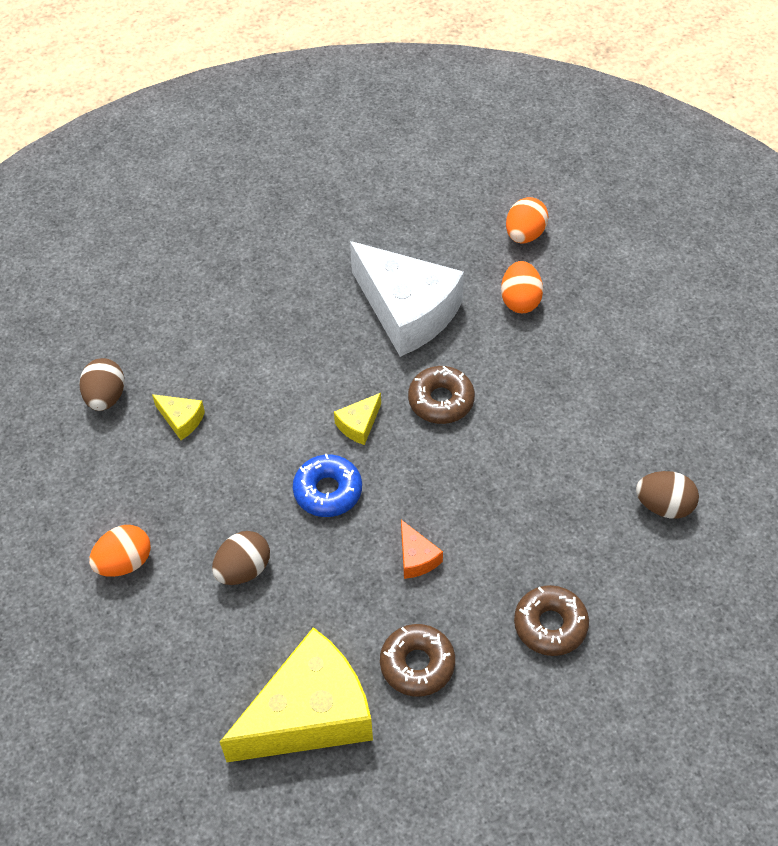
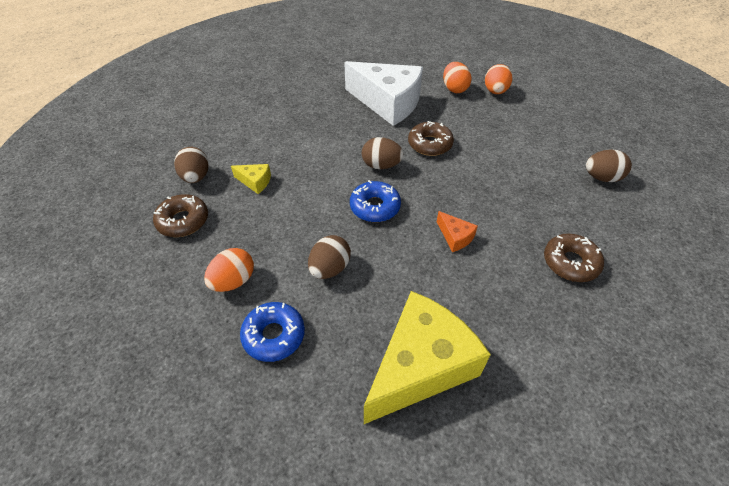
camera: 15 degrees left, 5 degrees down
(156, 642) = (274, 335): none -> blue donut
(359, 425) = (381, 165): yellow cheese -> brown egg
(417, 664) = (488, 309): brown donut -> brown donut (183, 221)
(525, 234) = (441, 60): orange egg -> orange egg (495, 91)

